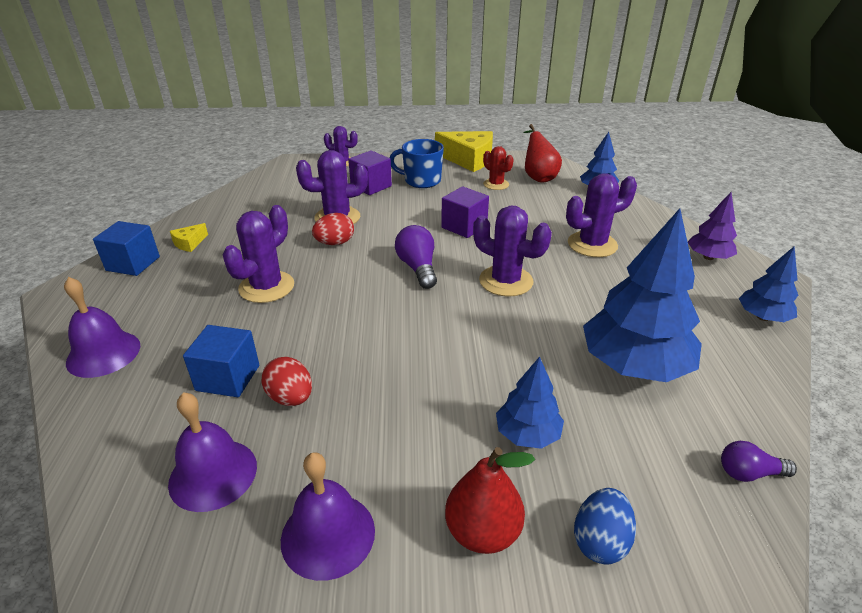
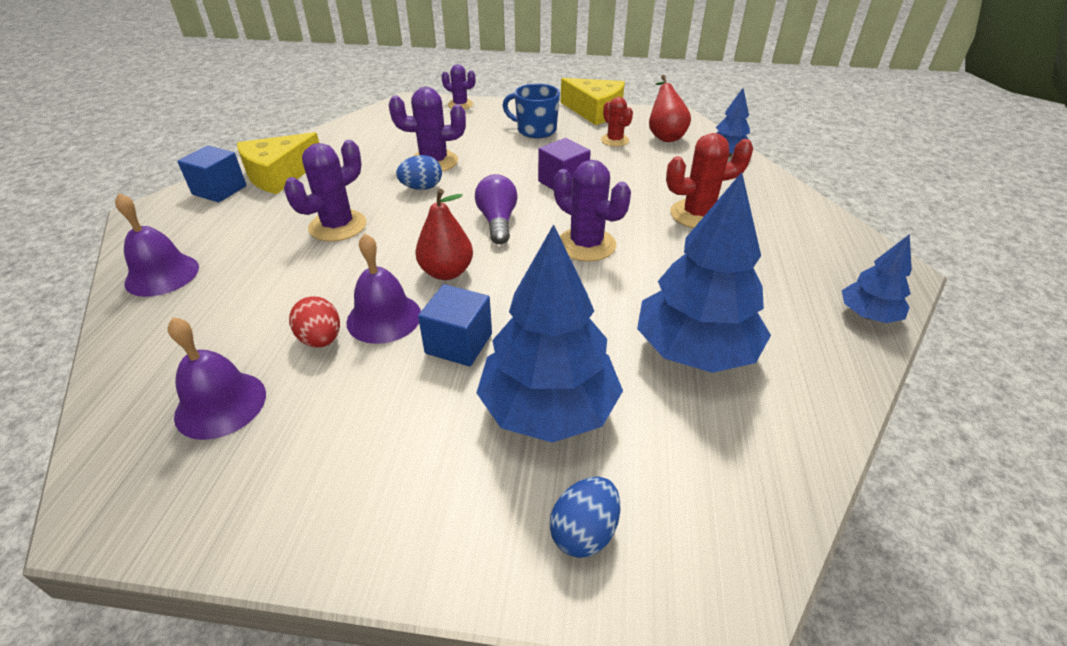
camera: 10 degrees right, 5 degrees up
(189, 243) = (279, 175): yellow cheese -> yellow cheese, size x2.17
(228, 378) = (268, 312): blue cube -> blue cube (458, 343)
(328, 534) = (307, 480): purple bell -> purple bell (384, 318)
(335, 243) = (422, 188): red egg -> blue egg
(371, 186) = (480, 132): purple cube -> none
(482, 532) = (463, 502): red pear -> red pear (446, 272)
(527, 434) = (548, 408): blue tree -> blue tree, size x1.90
(592, 245) = (697, 215): purple cactus -> red cactus
(708, 257) = (828, 241): purple tree -> none
(749, 473) = (782, 486): purple light bulb -> none

